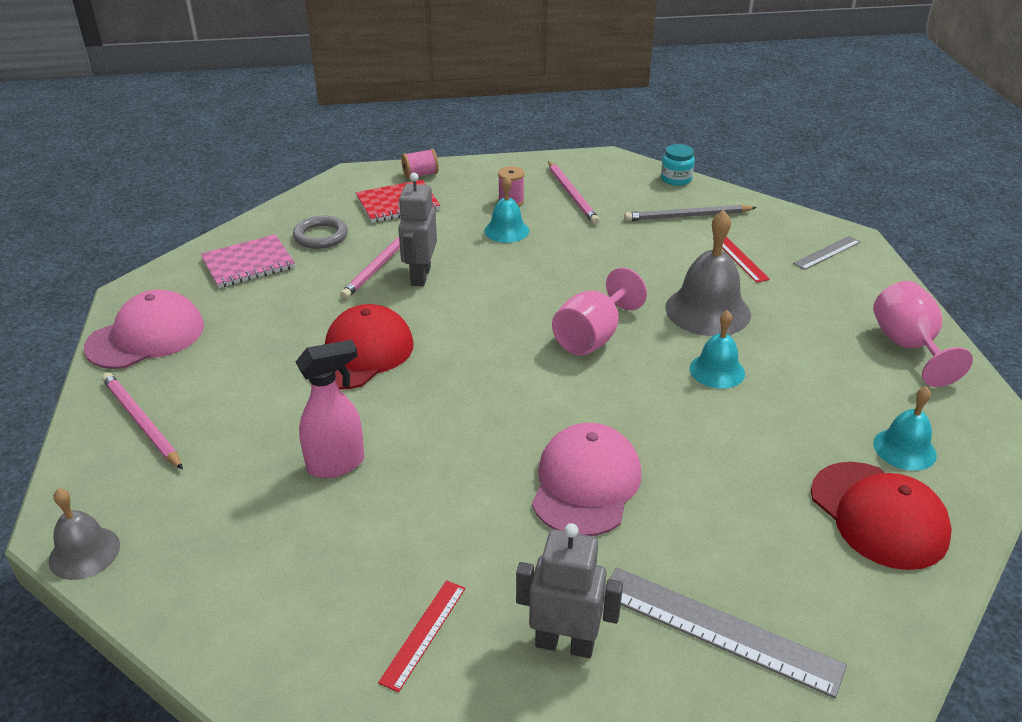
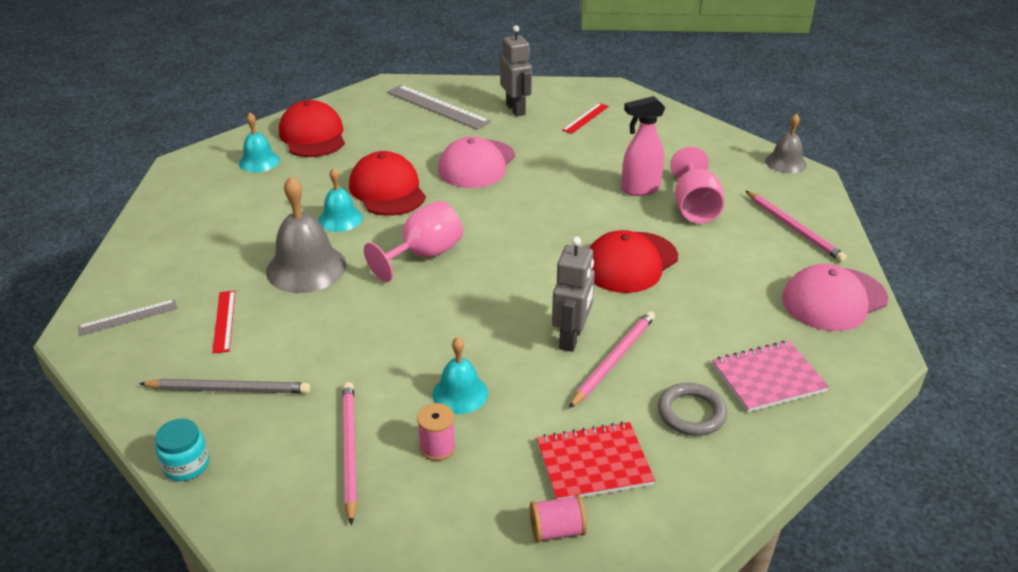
camera: 170 degrees left, 0 degrees up
(565, 644) = (516, 109): grey robot -> grey robot turned 135 degrees counterclockwise
(688, 420) = (387, 190): none -> red cap
(908, 346) = (172, 220): pink goblet -> pink goblet (694, 207)

